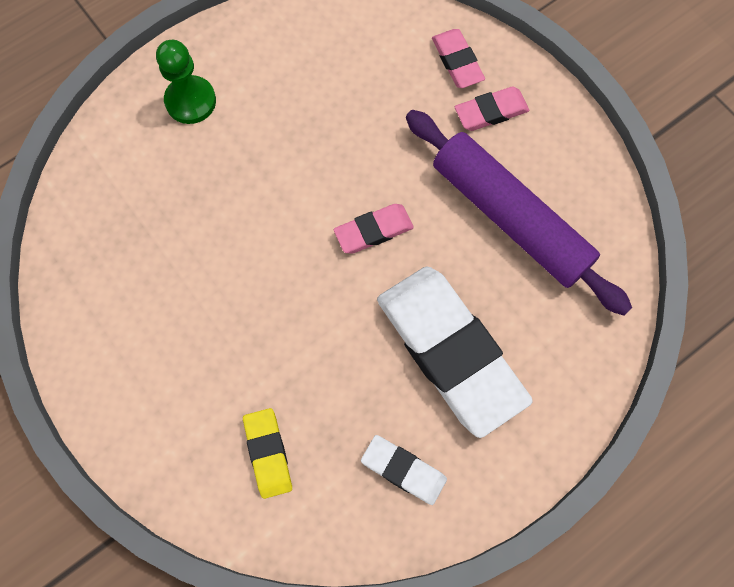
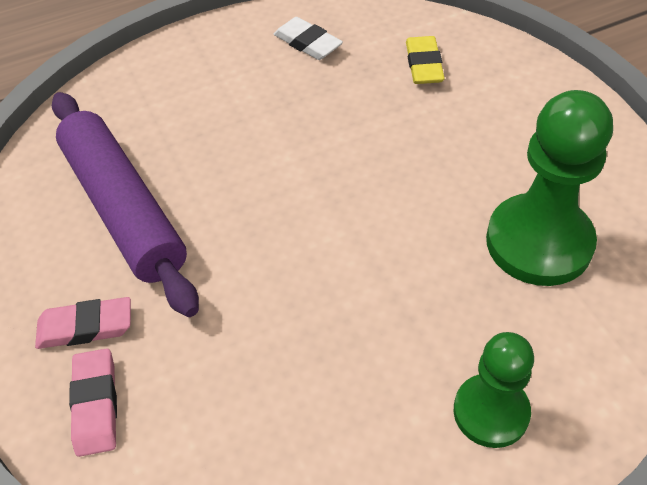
camera: 165 degrees left, 20 degrees down
(153, 242) = (539, 242): none -> green pawn
(373, 231) = (278, 217): pink eraser -> none
(450, 351) = (236, 110): white eraser -> none

